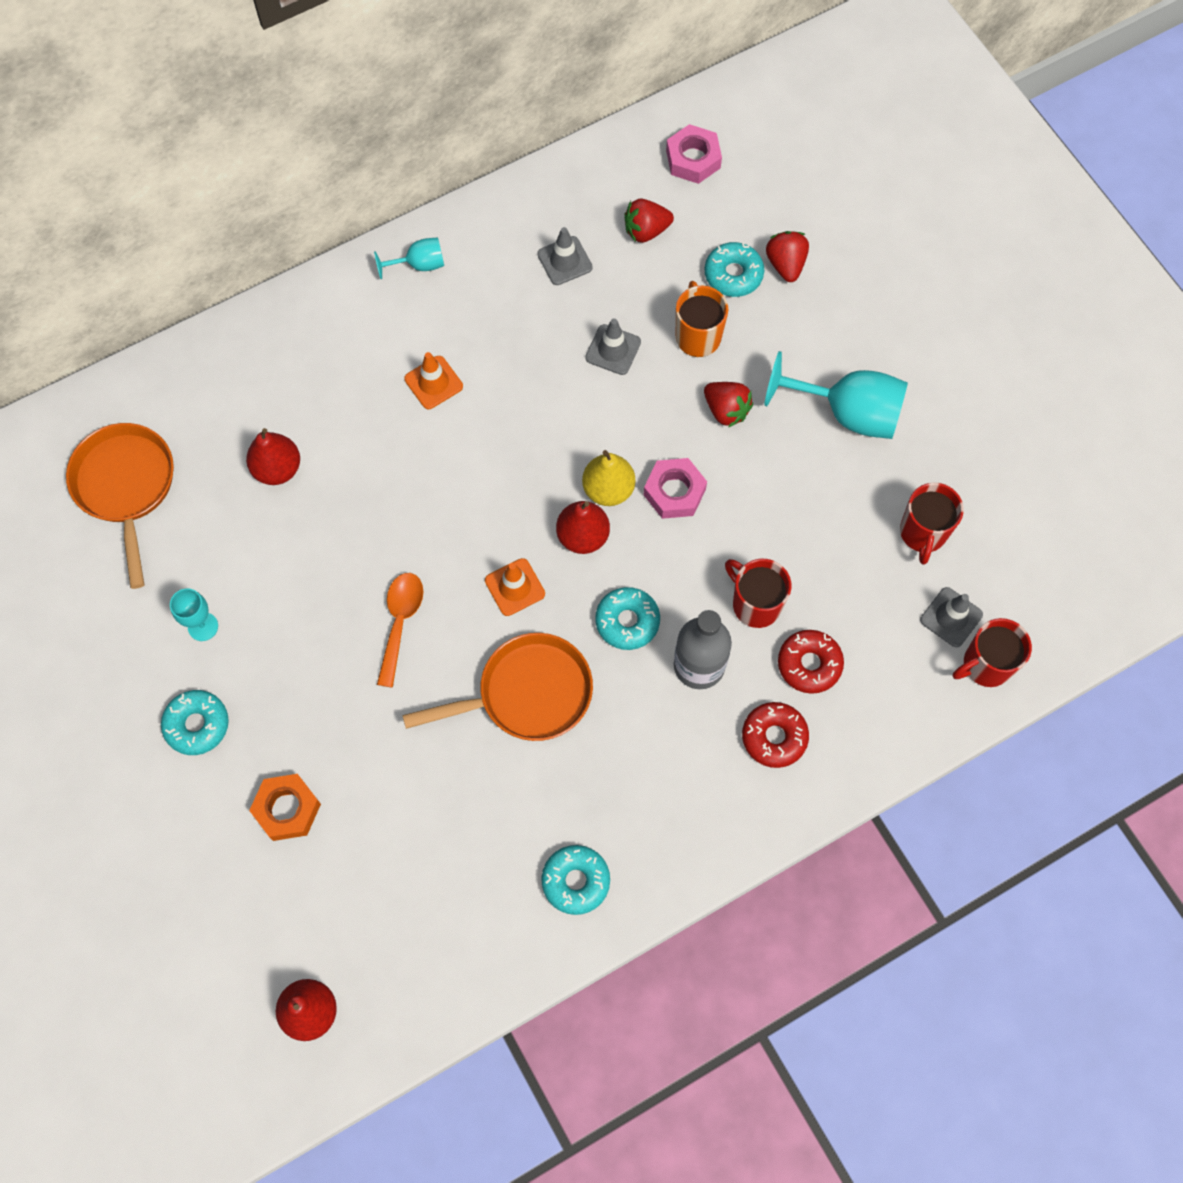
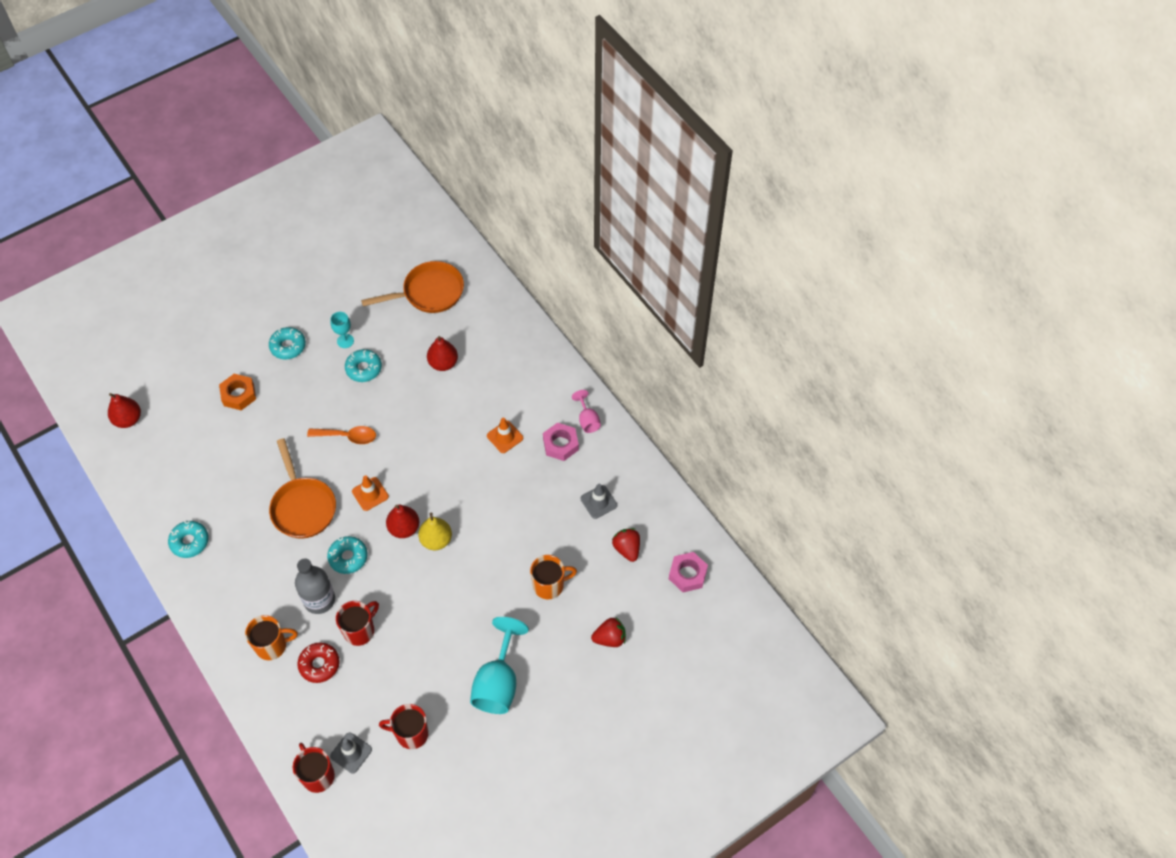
camera: 85 degrees right, 10 degrees down
(419, 265) = (587, 420): turquoise goblet -> pink goblet
(613, 350) = (535, 535): grey traffic cone -> none
(674, 492) = (436, 578): pink nut -> pink nut (560, 444)
(726, 410) = (495, 606): red strawberry -> none
(733, 274) = (598, 605): turquoise donut -> turquoise donut (364, 369)
(774, 737) = (272, 646): red donut -> orange mug

